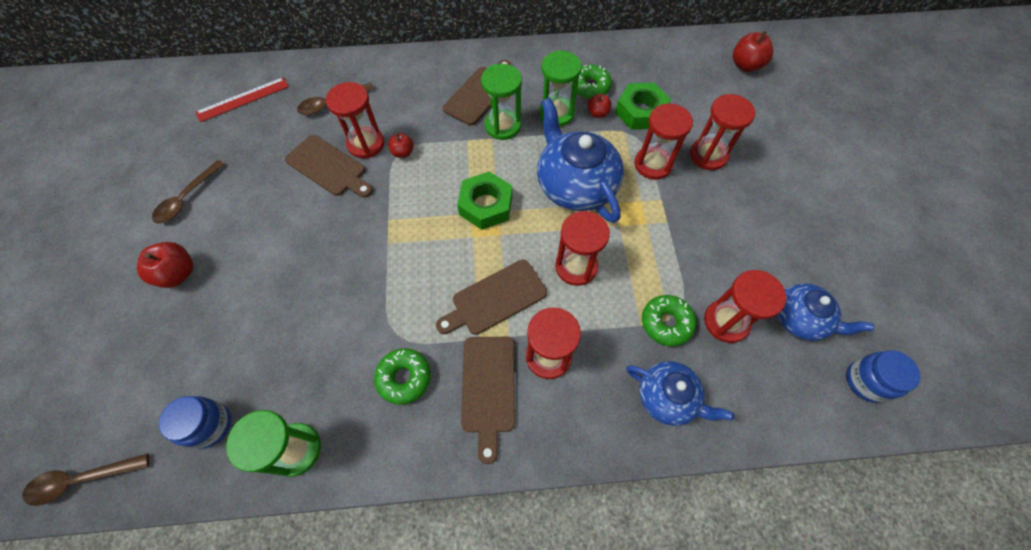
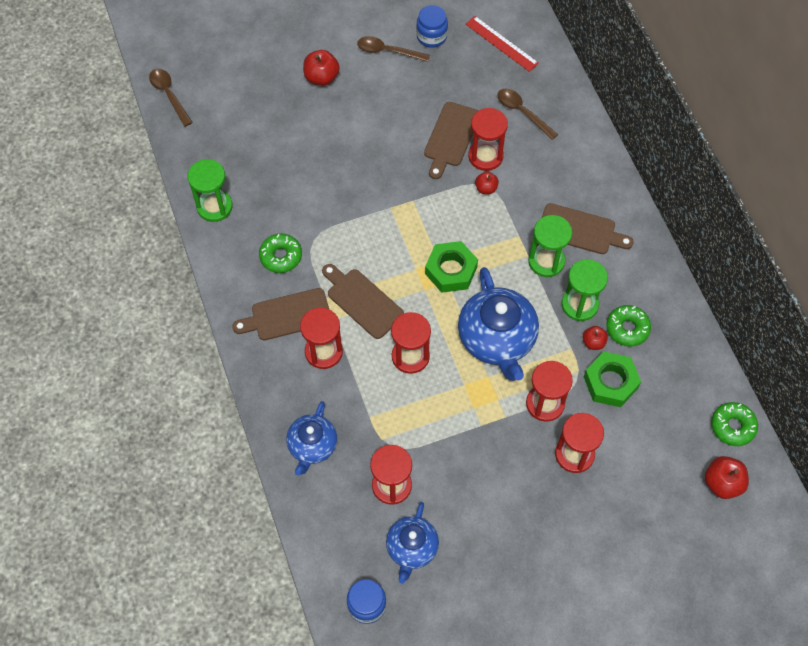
camera: 75 degrees right, 0 degrees up
(210, 425) = (218, 149): blue jar -> blue jar (431, 36)
(575, 185) = (497, 339): blue teapot -> blue teapot turned 120 degrees clockwise
(666, 323) = (377, 437): green donut -> green donut (732, 426)

